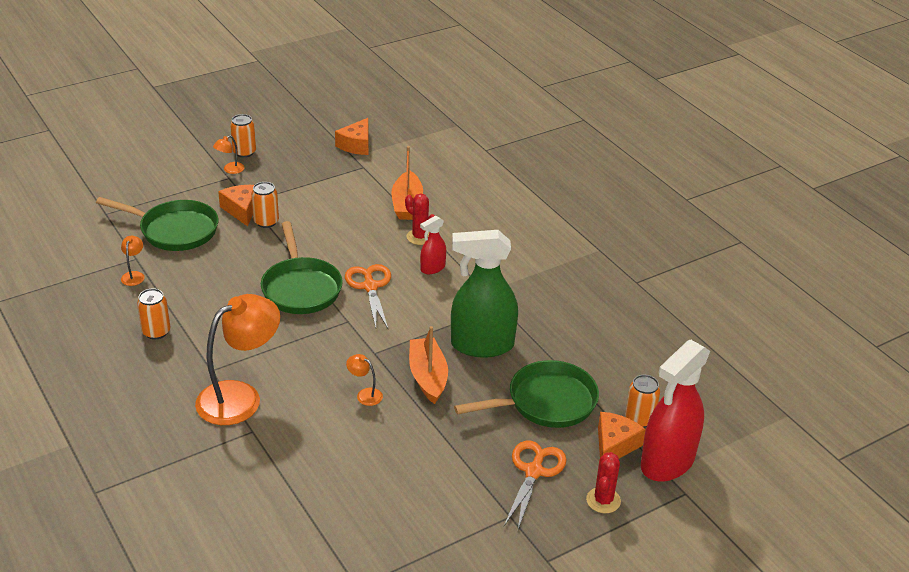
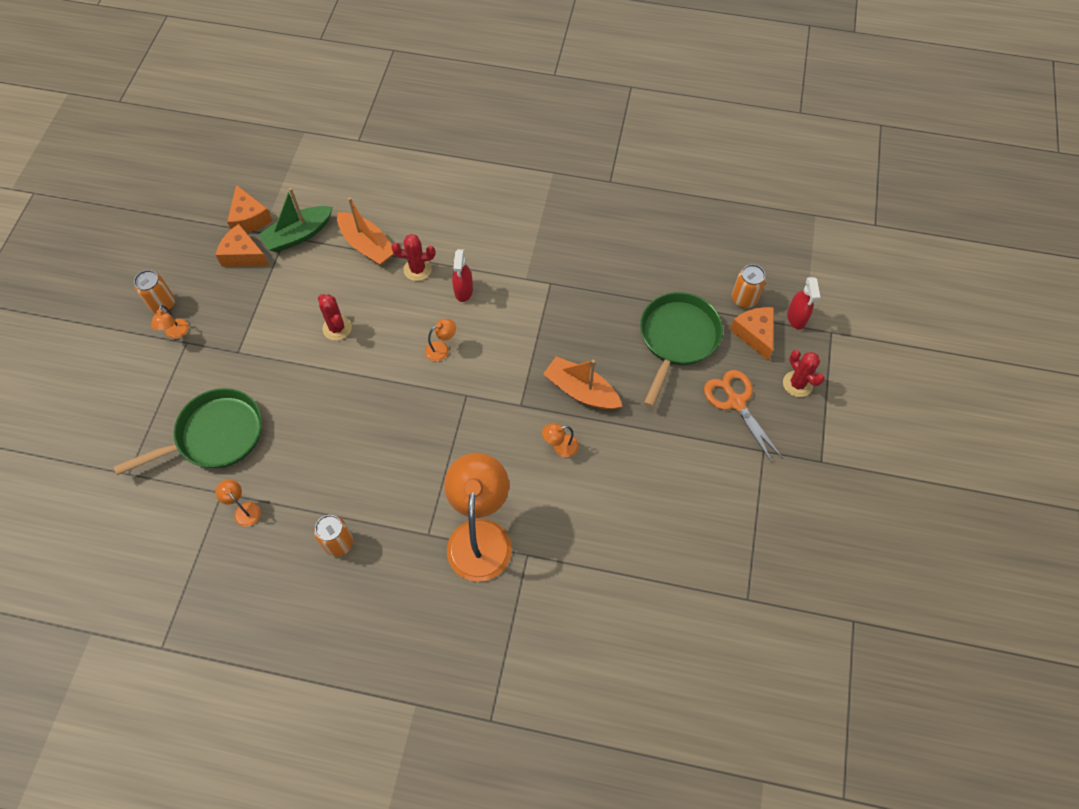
camera: 45 degrees left, 25 degrees up
(241, 210) = (243, 365): orange cheese -> orange cheese (243, 255)
(266, 222) = (280, 359): orange can -> none
(301, 288) = (393, 397): green pan -> none
(323, 231) = (337, 328): none -> red cactus
(370, 287) = (441, 349): orange scissors -> orange lamp
(372, 171) = (298, 235): none -> green boat
(481, 345) = (581, 329): green spray bottle -> none
(667, 462) = (796, 318): red spray bottle -> red spray bottle, size x0.48

